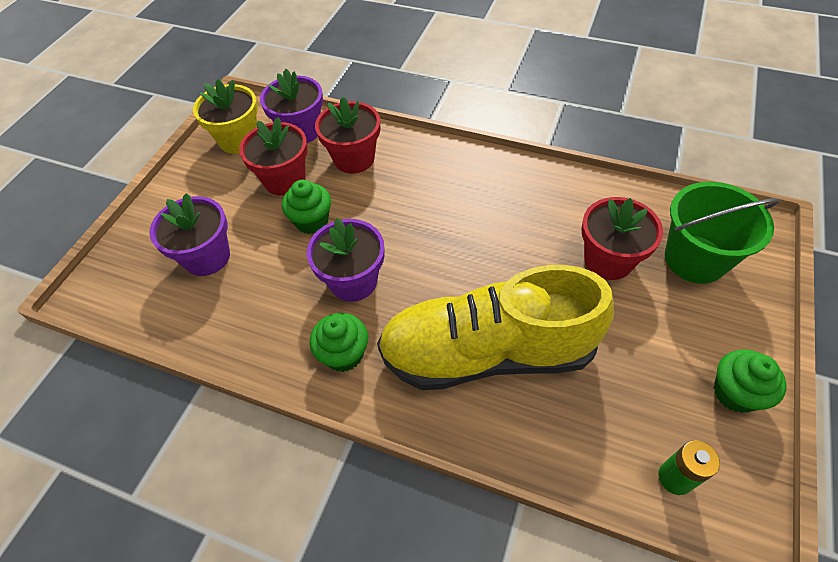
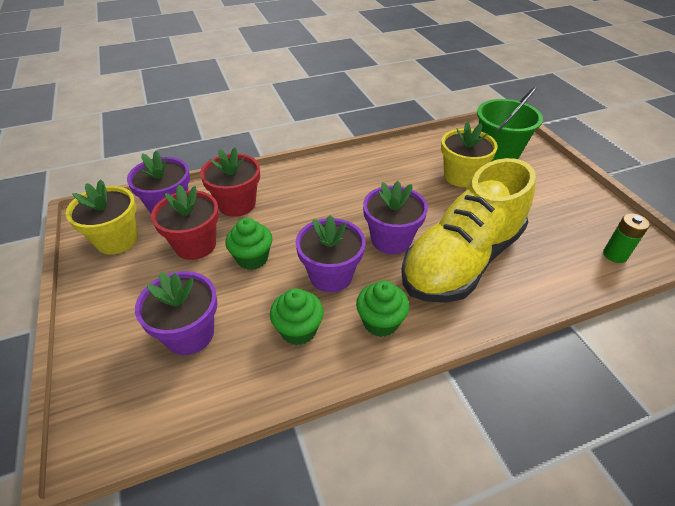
camera: 45 degrees left, 10 degrees down
(445, 283) = (391, 240): none -> purple flower pot
(608, 260) = (461, 176): red flower pot -> yellow flower pot
(735, 393) = (587, 201): green cupcake -> green cupcake (298, 330)

